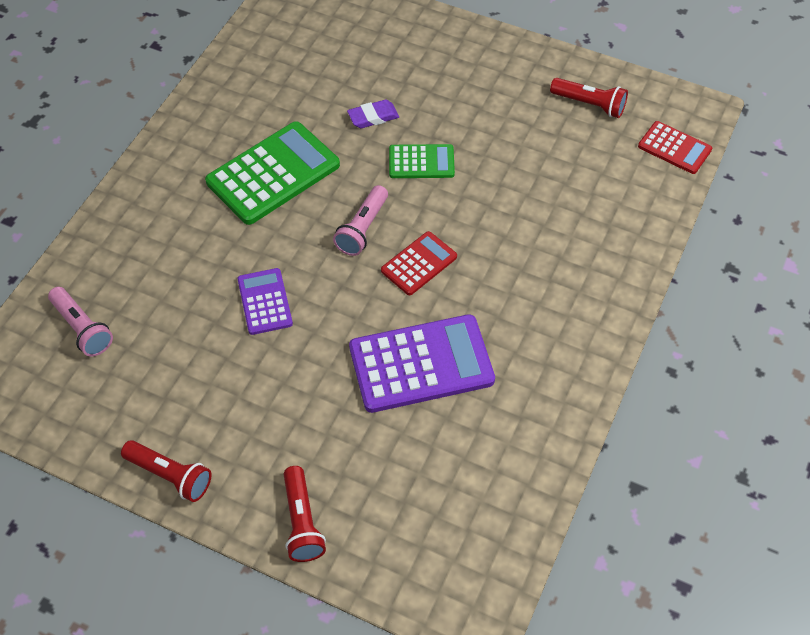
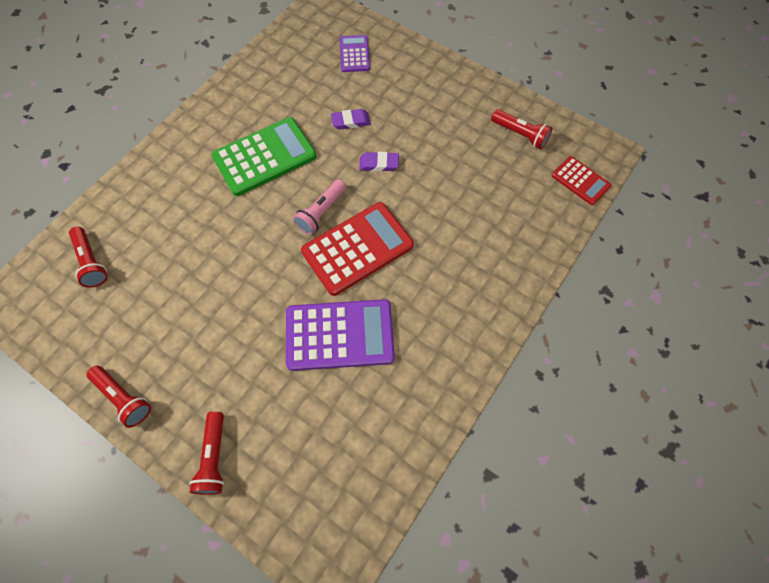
camera: 10 degrees right, 10 degrees up
(82, 328) = (91, 262): pink flashlight -> red flashlight
(265, 302) = (232, 262): purple calculator -> purple calculator (354, 54)
(419, 264) = (357, 248): red calculator -> red calculator, size x1.81
(421, 162) = (379, 164): green calculator -> purple eraser

